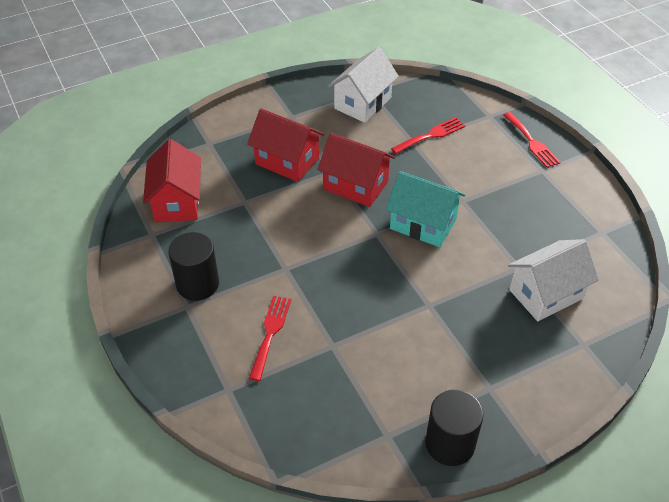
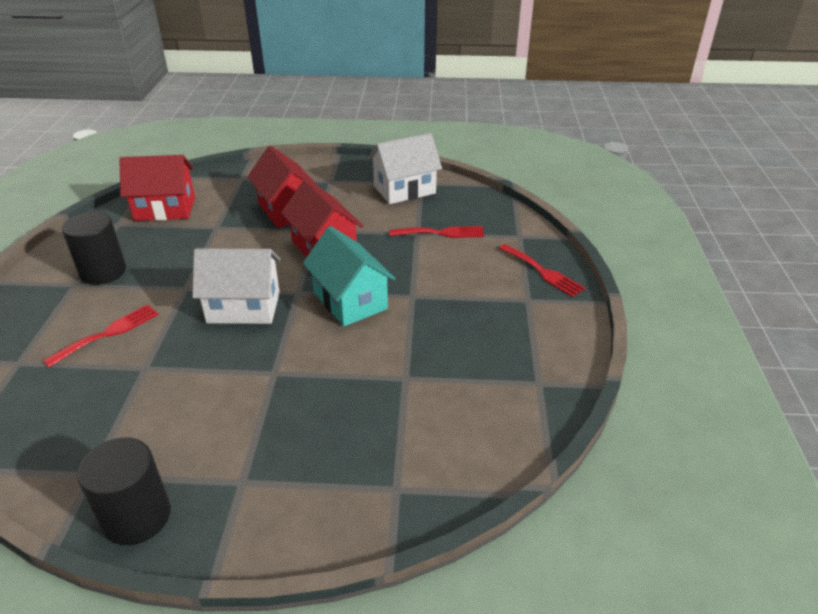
camera: 30 degrees right, 10 degrees down
(177, 202) = (165, 209): red house -> red house turned 60 degrees clockwise
(532, 142) = (543, 272): red fork -> red fork turned 45 degrees counterclockwise
(546, 294) = (408, 416): white house -> white house (244, 307)

